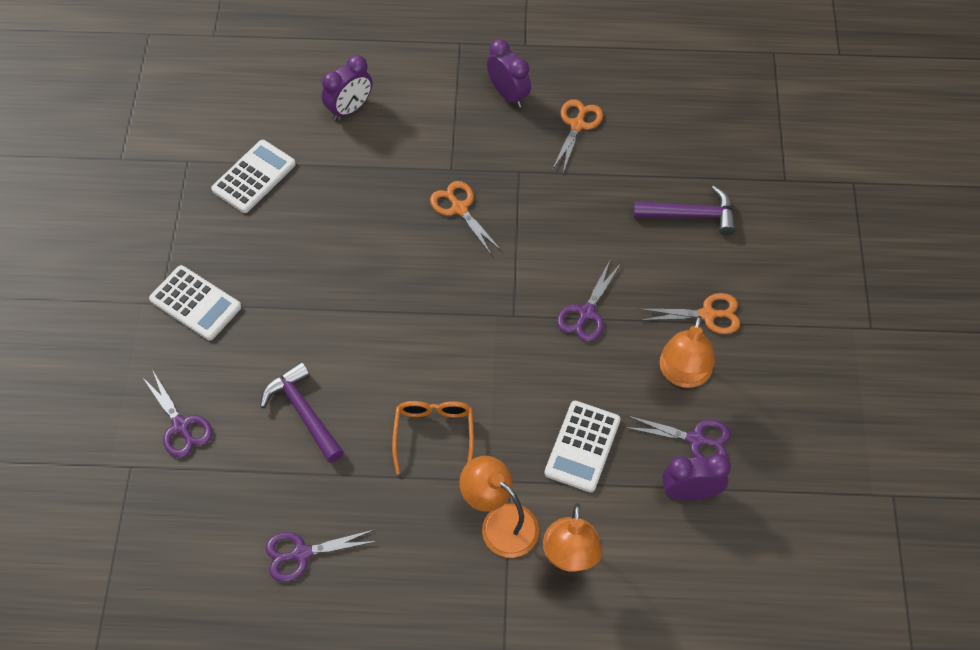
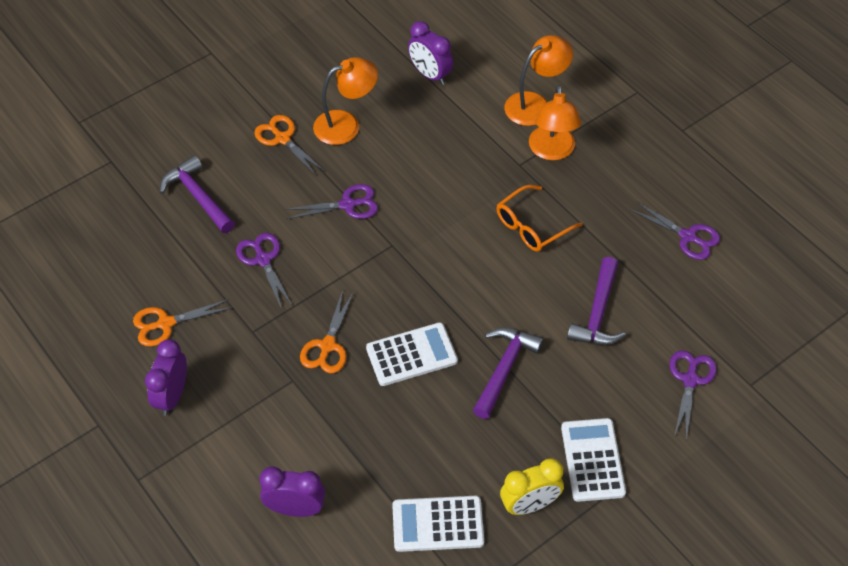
camera: 130 degrees left, 5 degrees down
(208, 238) = (529, 505): none -> yellow clock
(324, 306) = (504, 368): none -> purple hammer
(582, 446) = (455, 143): white calculator -> white calculator (411, 355)
(696, 439) = (389, 92): purple scissors -> purple scissors (263, 260)

